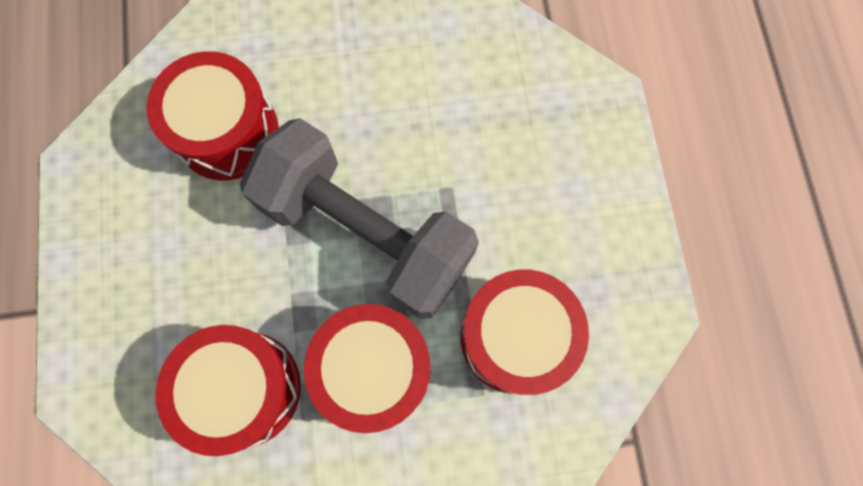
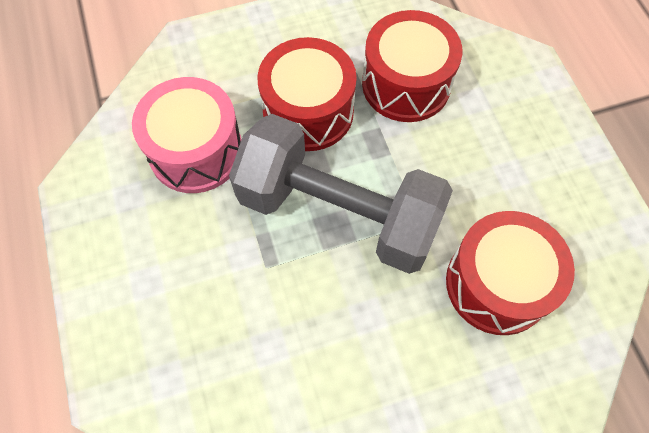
camera: 170 degrees right, 10 degrees down
(515, 337) = (196, 151): red drum -> pink drum

